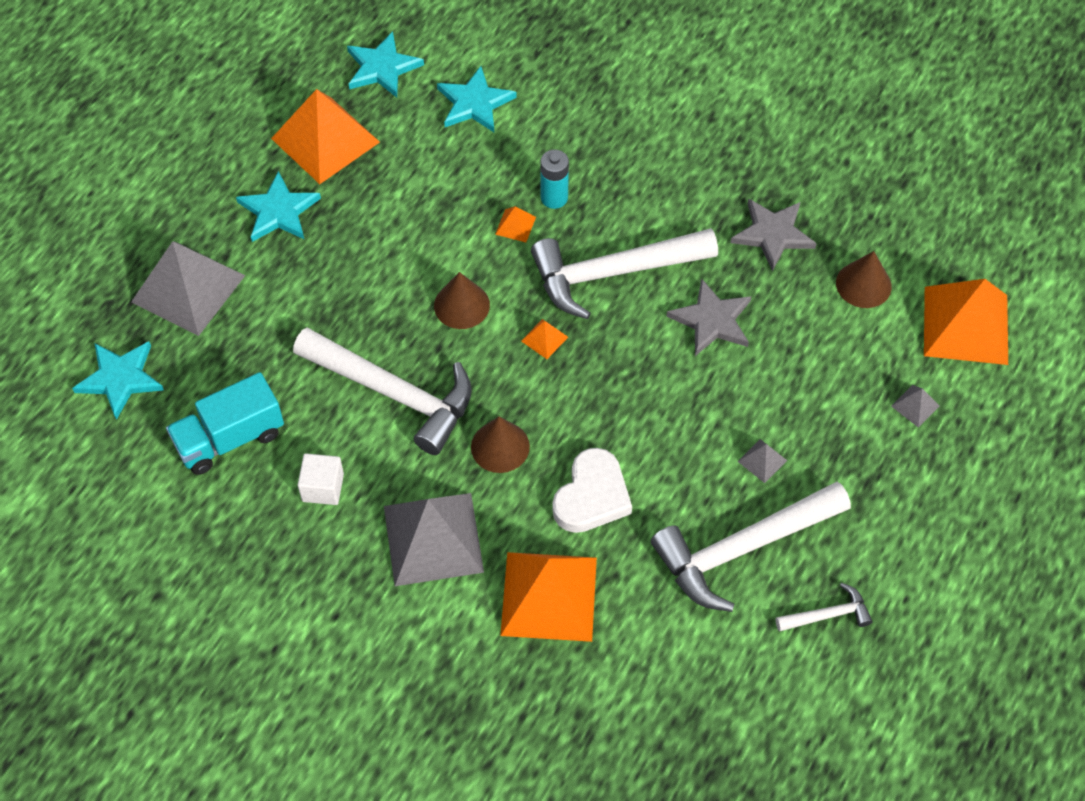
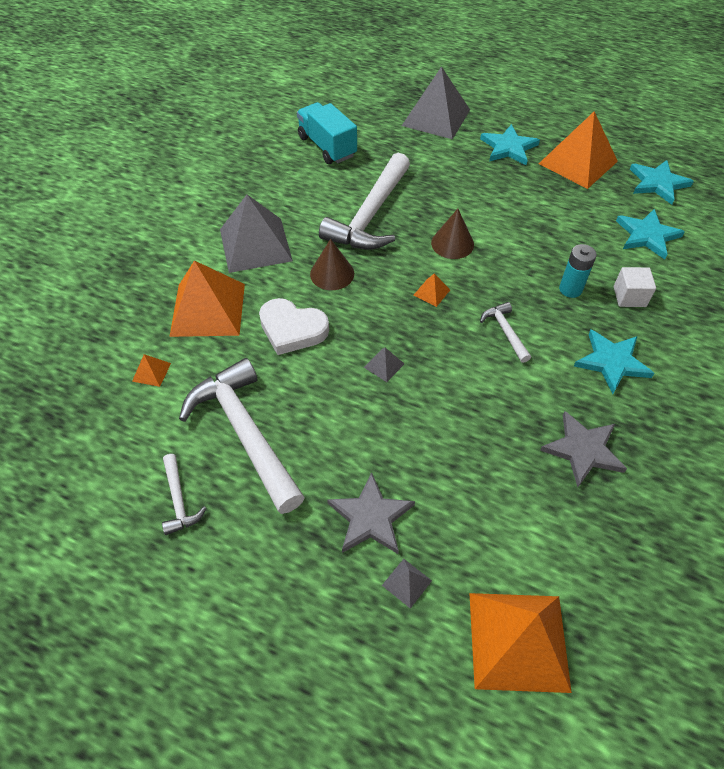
camera: 85 degrees right, 5 degrees down
(120, 379) = (364, 100): turquoise star -> turquoise star (612, 362)
(323, 487) = (293, 189): white cube -> white cube (629, 297)
(515, 225) = (535, 268): orange pyramid -> orange pyramid (151, 372)
(613, 273) = (505, 331): white hammer -> white hammer, size x0.46
(712, 320) = (473, 403): grey star -> grey star (370, 517)
(762, 461) = (332, 446): grey pyramid -> grey pyramid (384, 365)
(863, 284) = (545, 533): brown cone -> none

